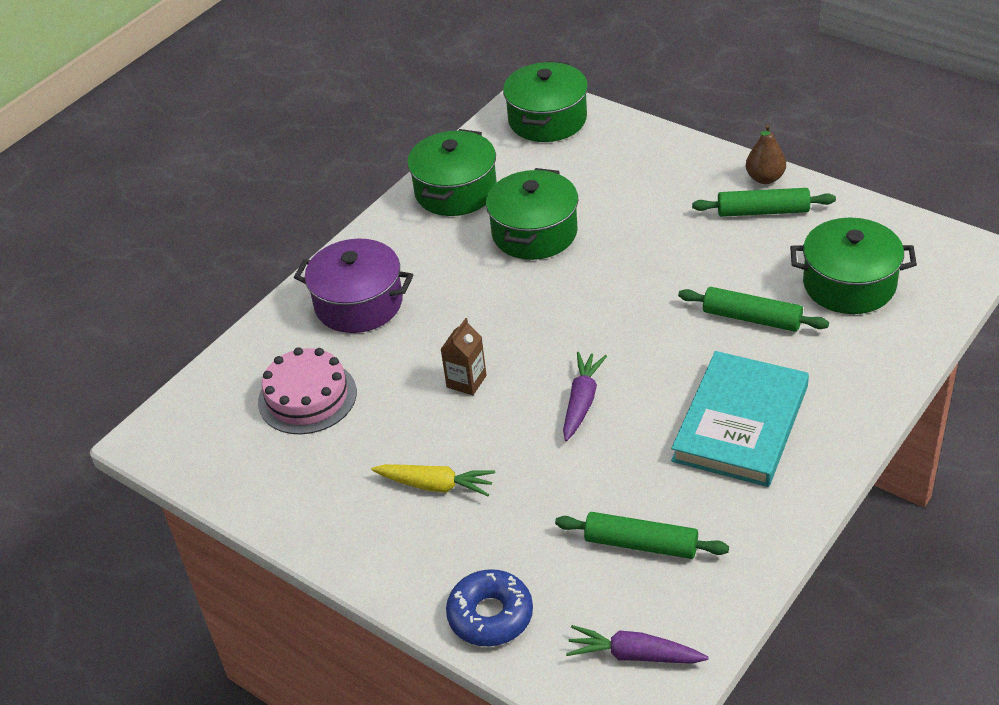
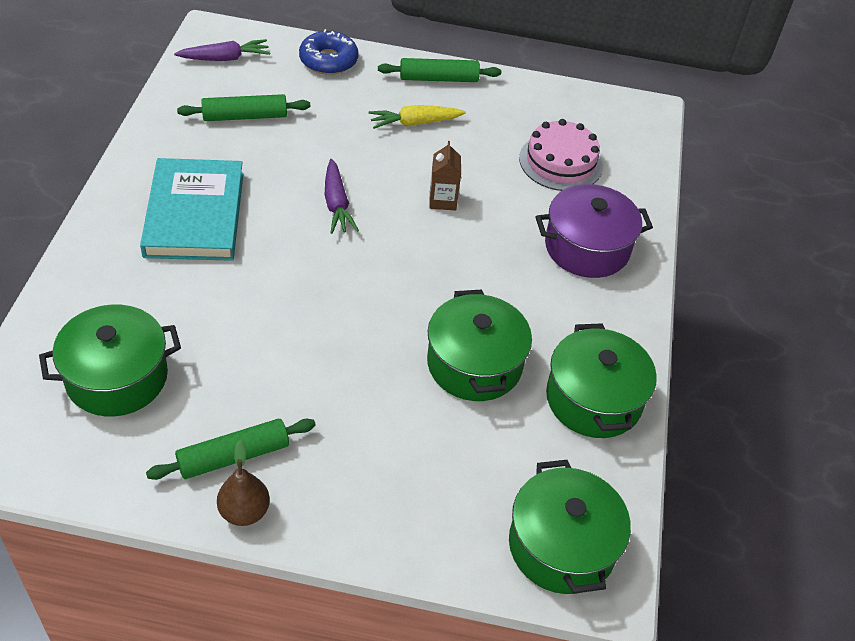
camera: 145 degrees right, 5 degrees up
(752, 318) = (210, 314): green rolling pin -> green rolling pin (438, 78)

